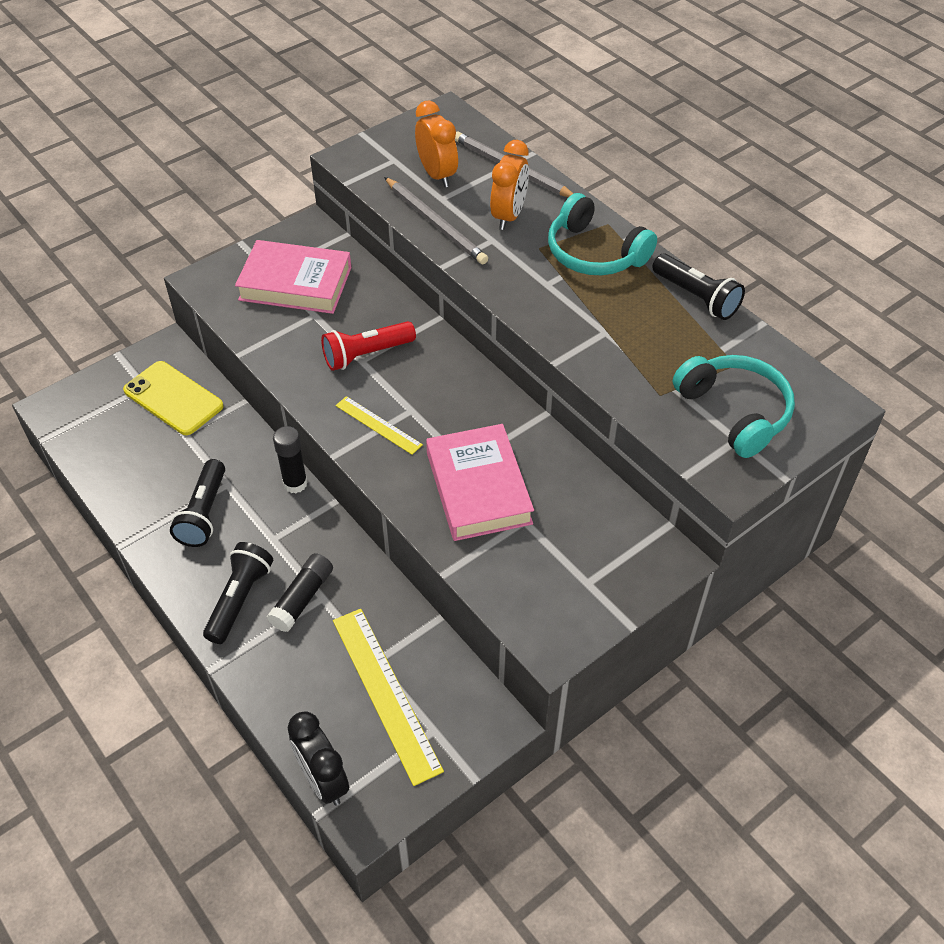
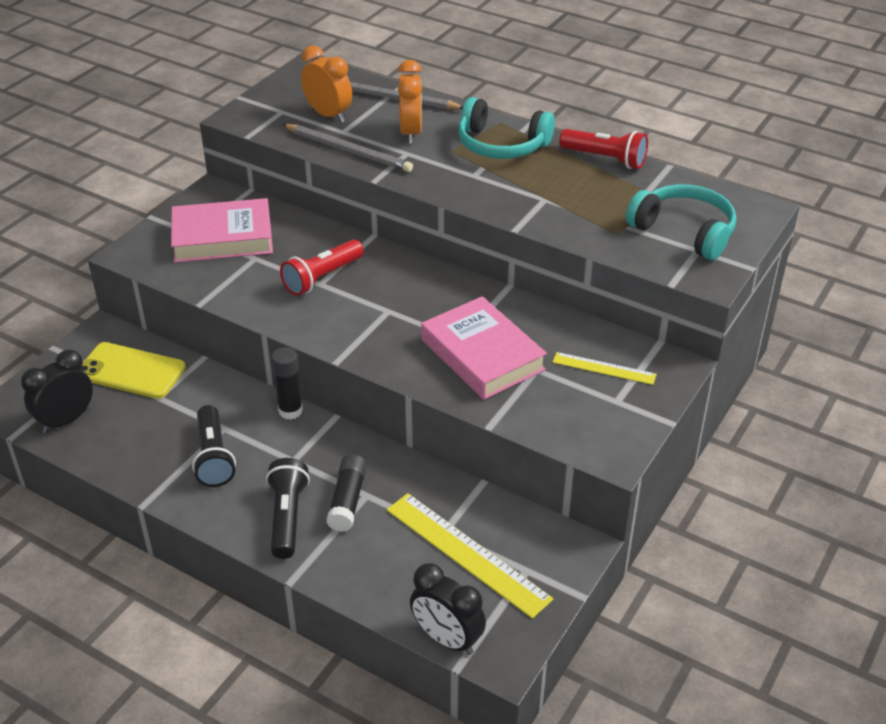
camera: 20 degrees left, 10 degrees down
(95, 435) = (66, 420): none -> black clock
(378, 425) = (364, 329): yellow ruler -> yellow ruler (604, 368)
(696, 297) = (605, 159): black flashlight -> red flashlight

